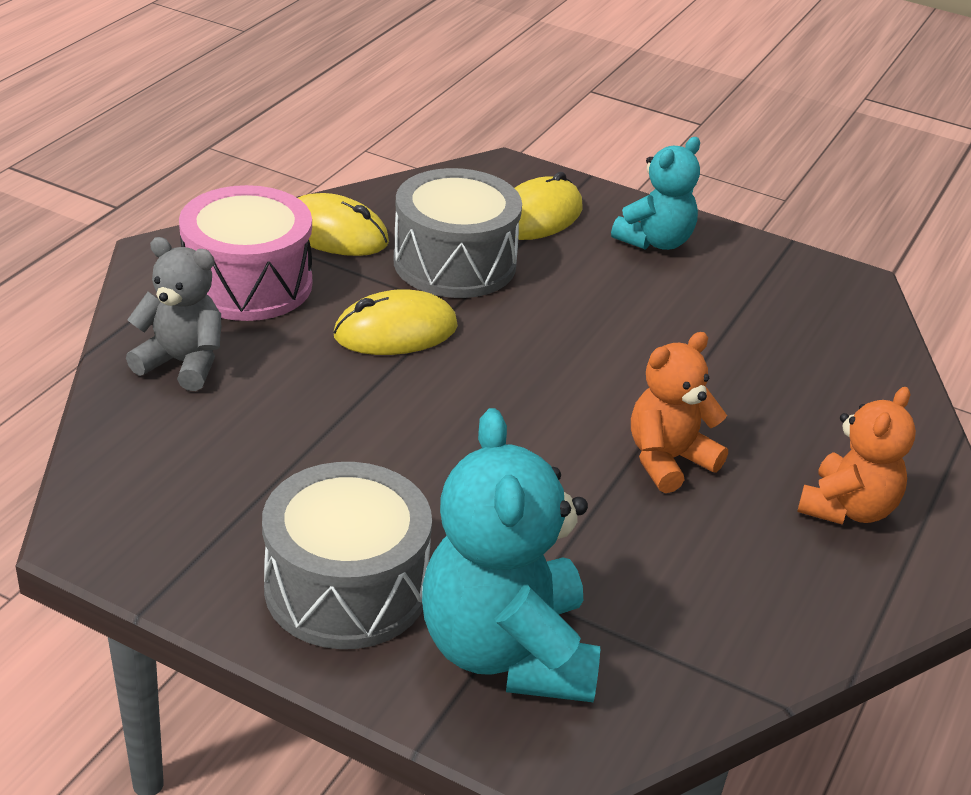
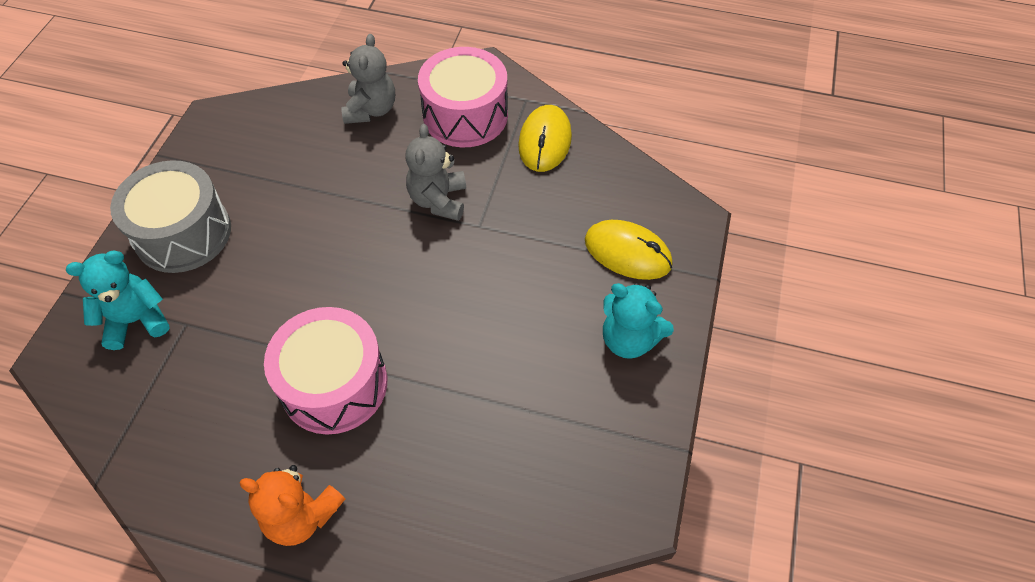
camera: 80 degrees right, 20 degrees up
(395, 331) = (438, 200): yellow mouse -> grey teddy bear
(454, 263) = (537, 214): grey drum -> none
(507, 651) = (136, 320): turquoise teddy bear -> turquoise teddy bear, size x0.61
(668, 460) = (334, 384): orange teddy bear -> pink drum

